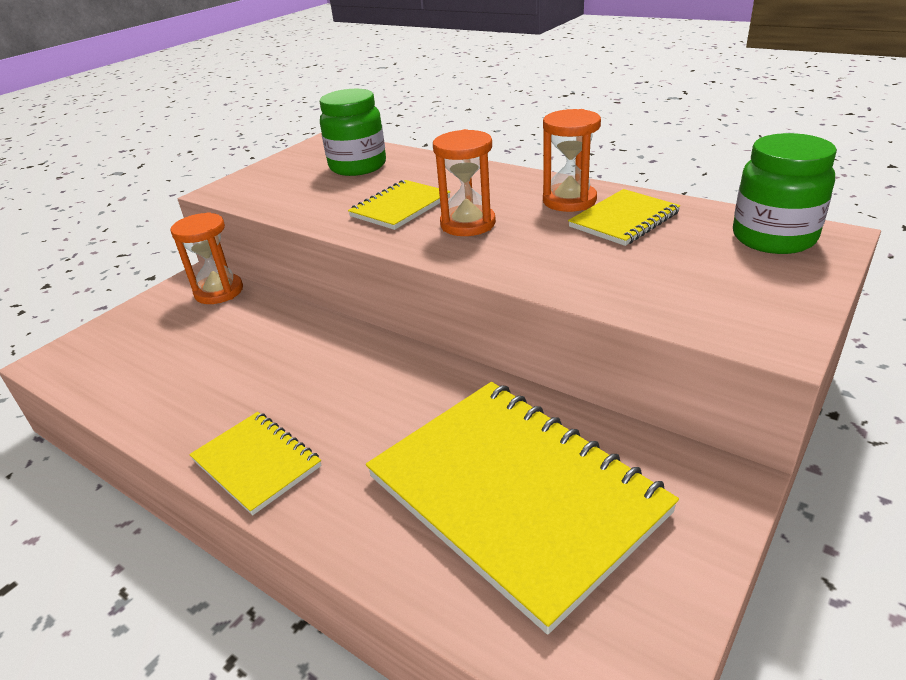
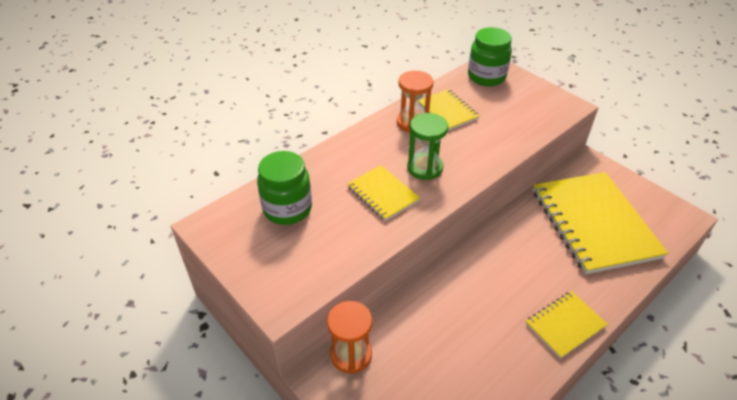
camera: 80 degrees left, 10 degrees up
(468, 224) = (425, 168): orange hourglass -> green hourglass
(515, 495) = (594, 223): yellow notebook -> yellow notebook turned 75 degrees counterclockwise

